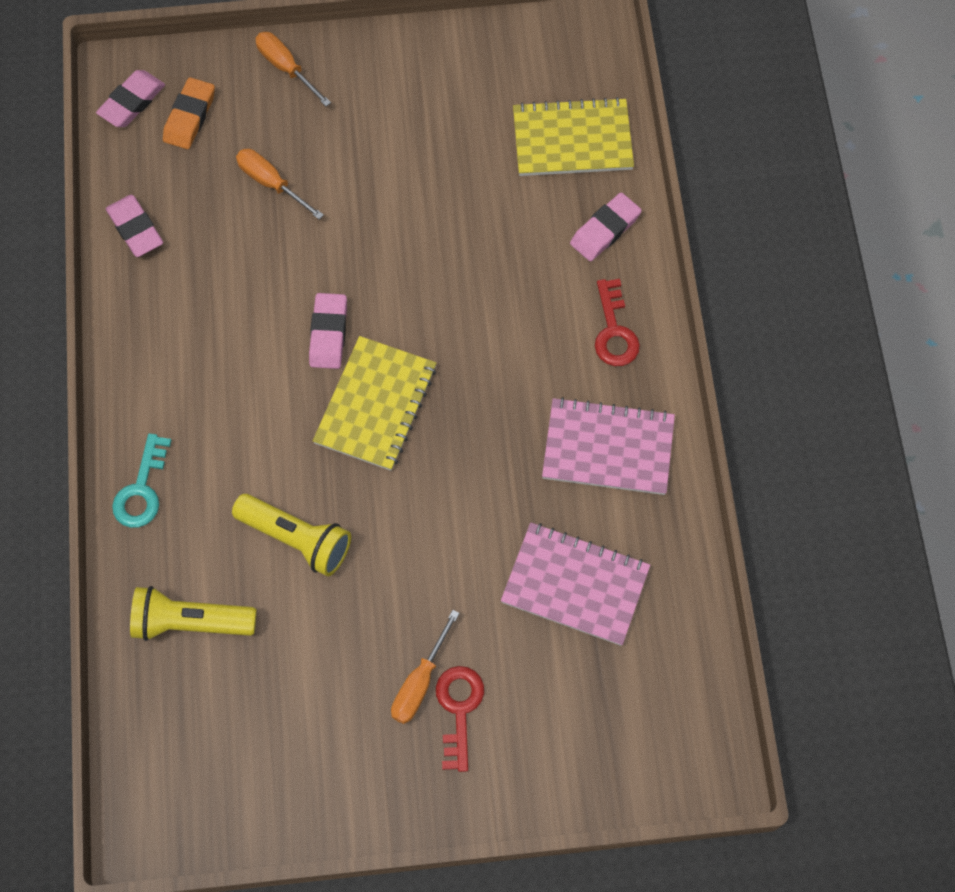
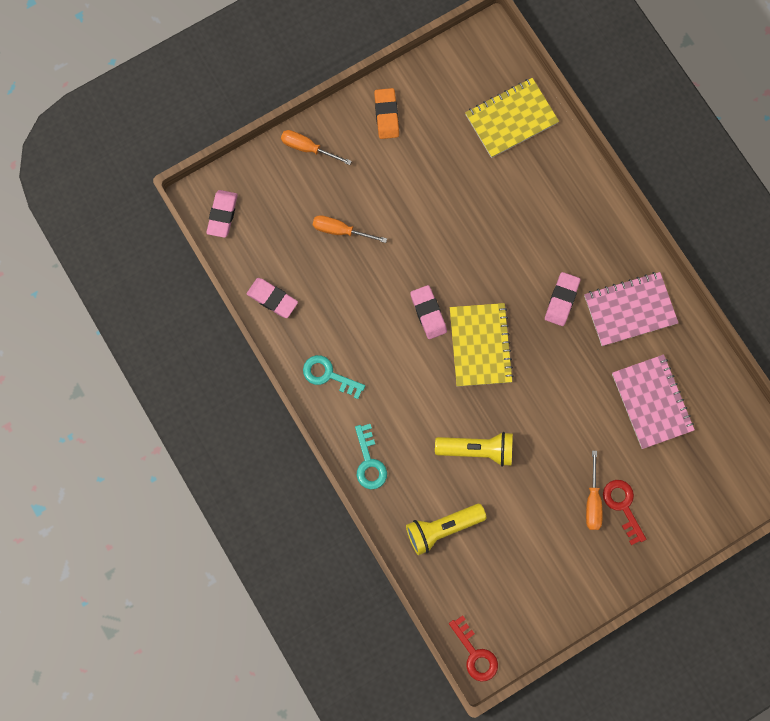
camera: 25 degrees left, 10 degrees up
(152, 354) = (328, 375): none -> turquoise key
(190, 117) = (265, 208): orange eraser -> orange eraser (386, 115)
(575, 585) = (651, 402): pink notebook -> pink notebook turned 75 degrees clockwise
(605, 230) = (560, 170): pink eraser -> pink eraser (561, 300)
(614, 331) = (597, 234): red key -> red key (475, 654)

